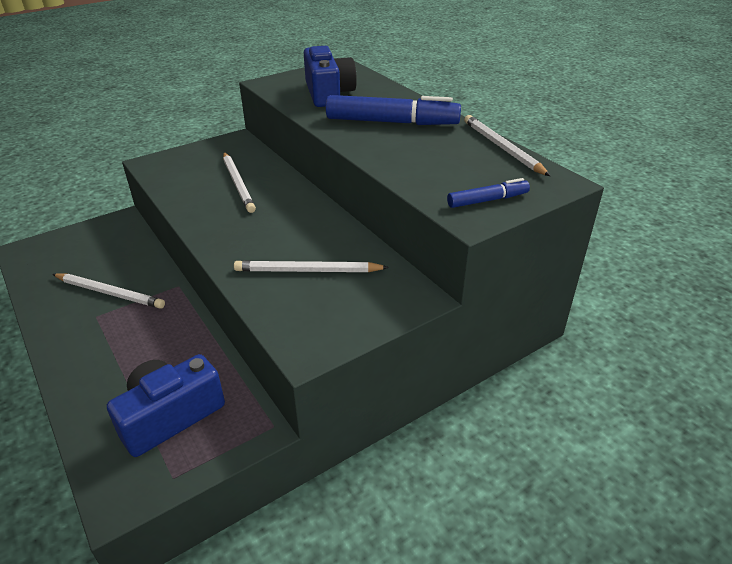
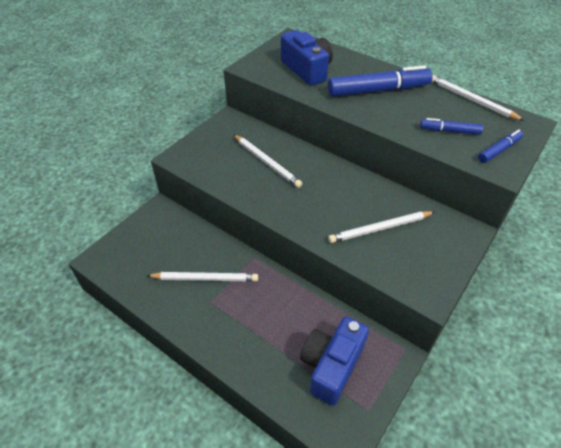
camera: 20 degrees left, 10 degrees up
(441, 171) = (449, 131): none -> blue marker

